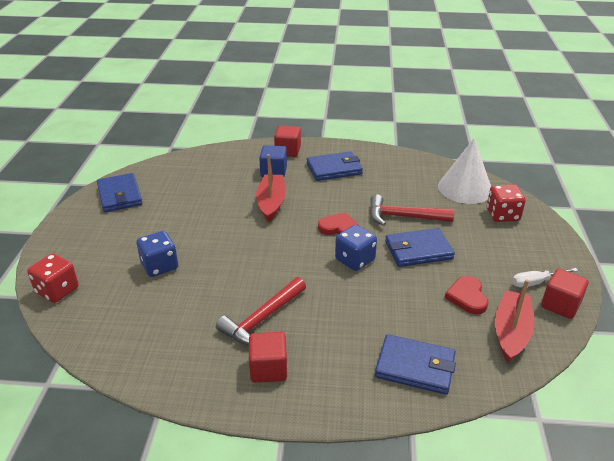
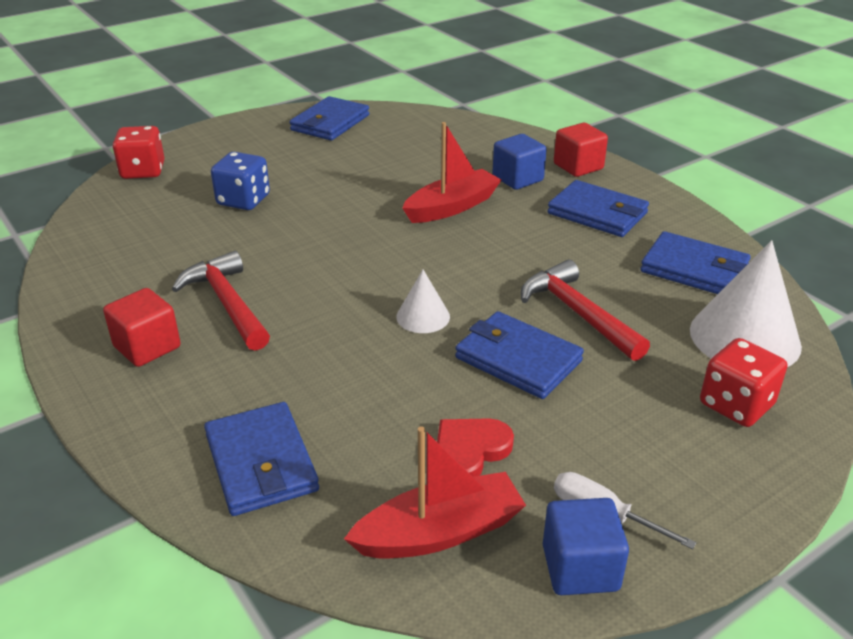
camera: 50 degrees right, 0 degrees up
(262, 319) = (227, 303): red hammer -> red hammer turned 60 degrees clockwise
(339, 228) = (473, 275): red heart -> none
(355, 260) = (423, 316): blue dice -> white cone
(407, 172) = (694, 269): none -> blue wallet
(560, 305) = (580, 568): red cube -> blue cube

